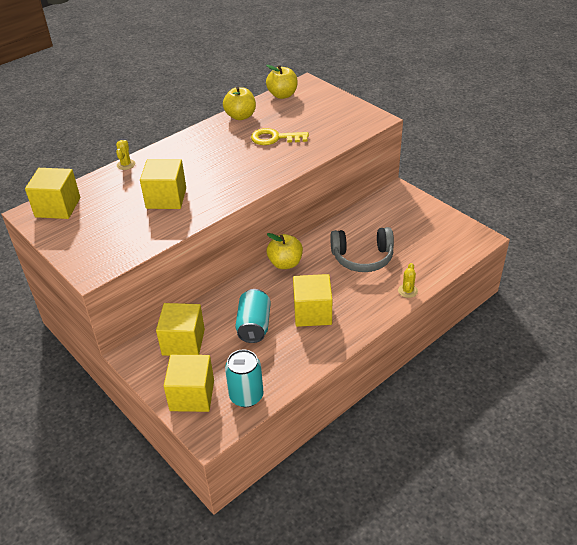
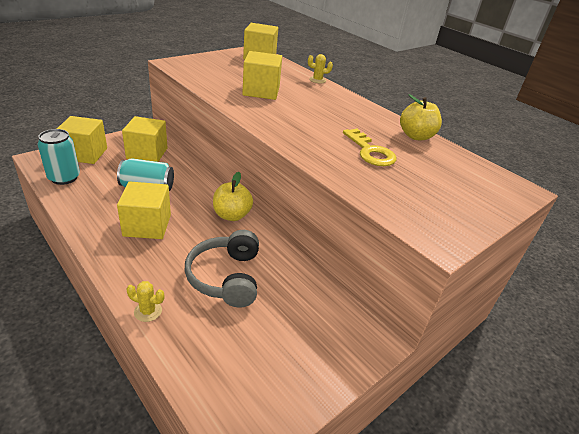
camera: 85 degrees right, 5 degrees down
(275, 138) = (370, 152): yellow key -> yellow key turned 150 degrees clockwise
(282, 95) = (478, 167): yellow apple -> none

